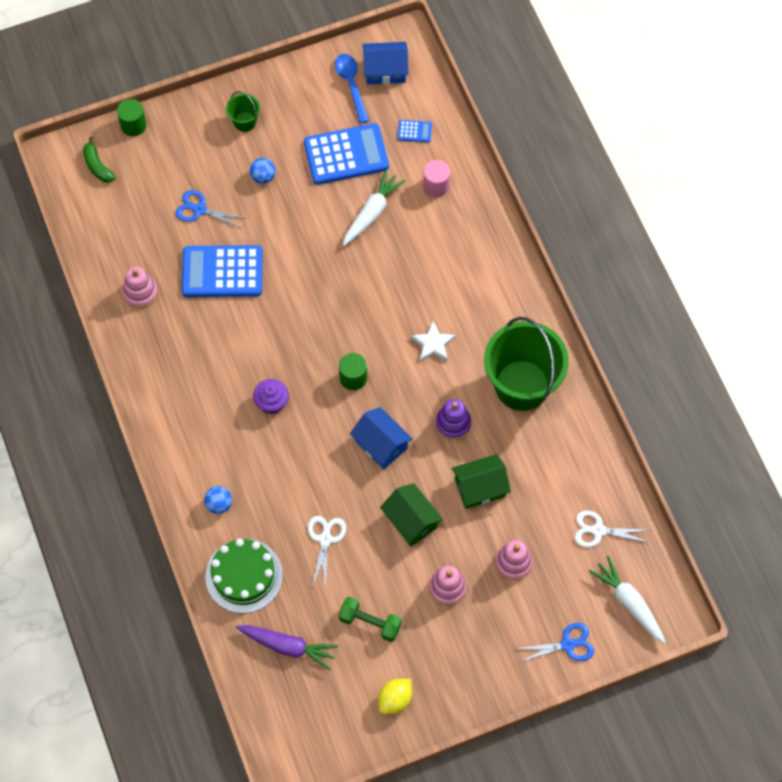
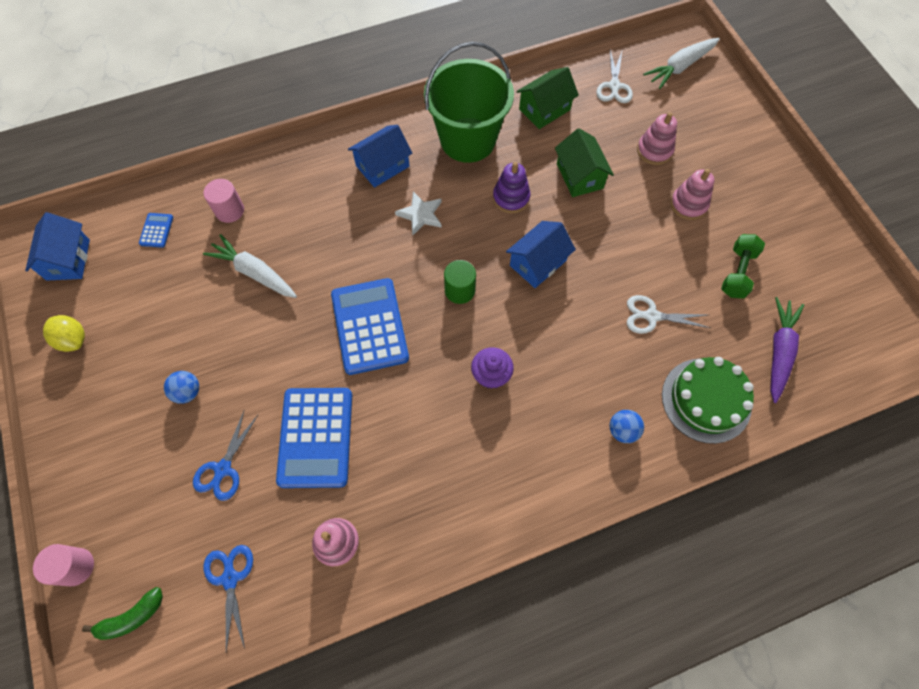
camera: 90 degrees left, 0 degrees up
(133, 125) = (76, 567): green cylinder -> pink cylinder
(244, 122) = (103, 416): green bucket -> none
(346, 155) = (174, 300): blue calculator -> blue calculator (370, 326)
(351, 85) = (79, 295): blue spoon -> none
(395, 699) = (813, 250): yellow lemon -> yellow lemon (73, 339)
(411, 521) = (621, 235): green house -> green house (544, 109)
(488, 309) = (382, 166): none -> blue house
(567, 644) = (728, 112): blue scissors -> blue scissors (230, 579)

